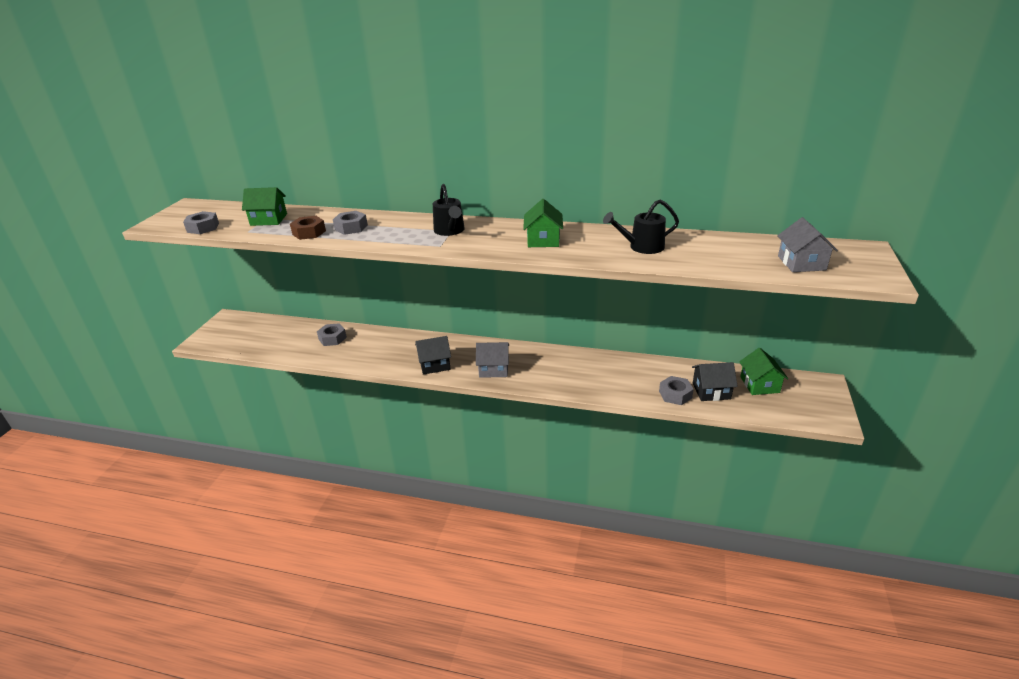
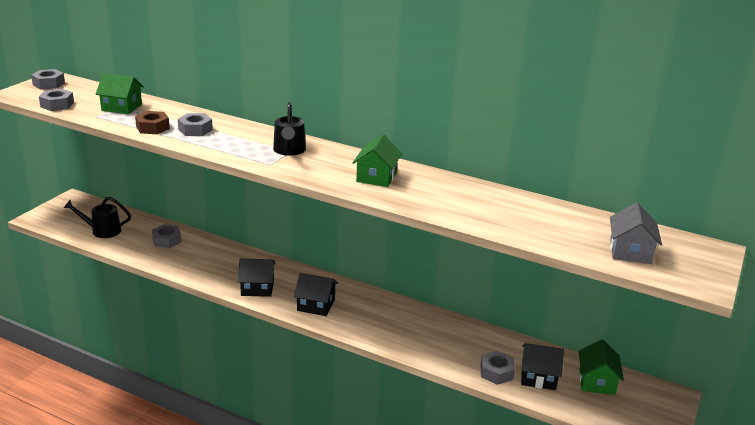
camera: 10 degrees right, 5 degrees down
(185, 210) = (49, 84): none -> grey nut
(493, 369) = (316, 305): grey house -> black house
(641, 247) = (472, 203): black watering can -> black watering can (102, 231)

